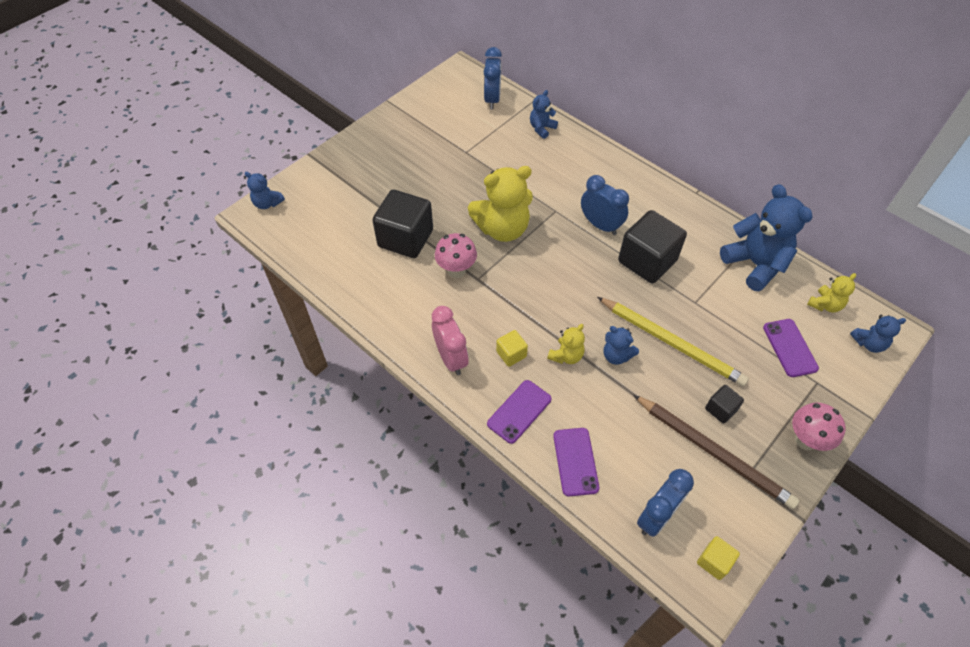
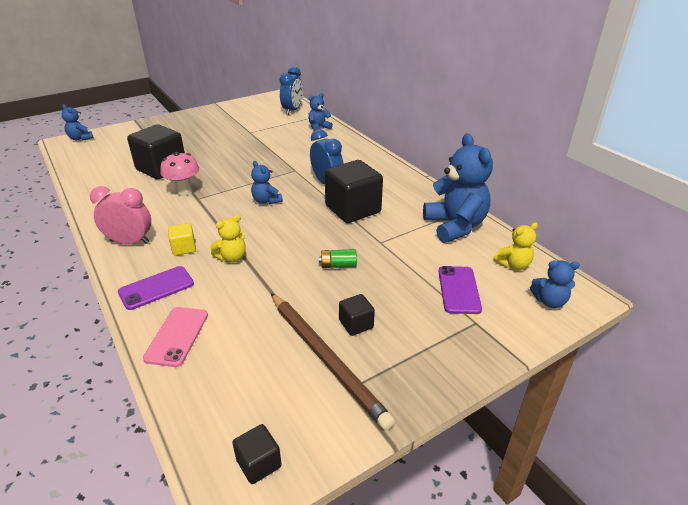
camera: 15 degrees right, 20 degrees down
(451, 358) = (130, 242): pink clock -> pink clock turned 75 degrees counterclockwise
(502, 229) = (243, 174): yellow teddy bear -> none
(575, 461) = (177, 336): purple phone -> pink phone
(616, 355) = (279, 265): blue teddy bear -> blue teddy bear (266, 201)
(656, 516) = (224, 402): blue clock -> none
(671, 342) = (338, 265): yellow pencil -> green battery
(714, 561) = (259, 463): yellow cube -> black cube
(805, 440) = (437, 369): pink mushroom -> none

